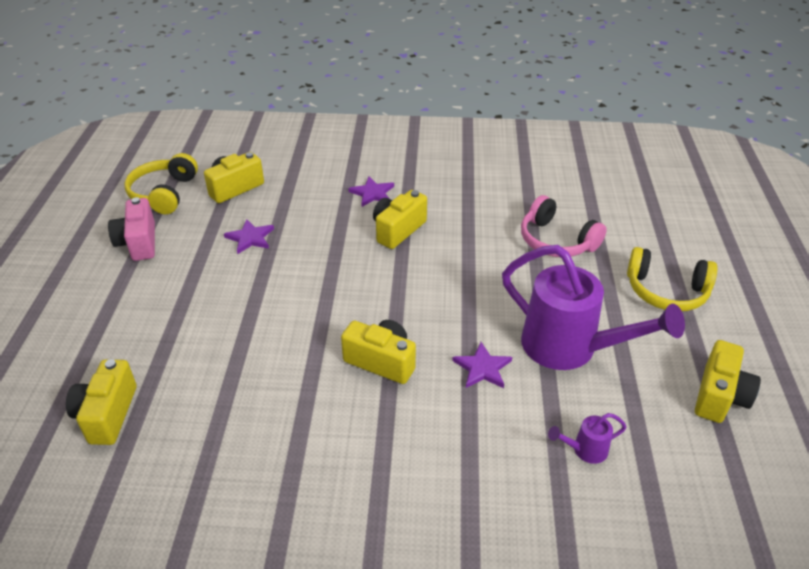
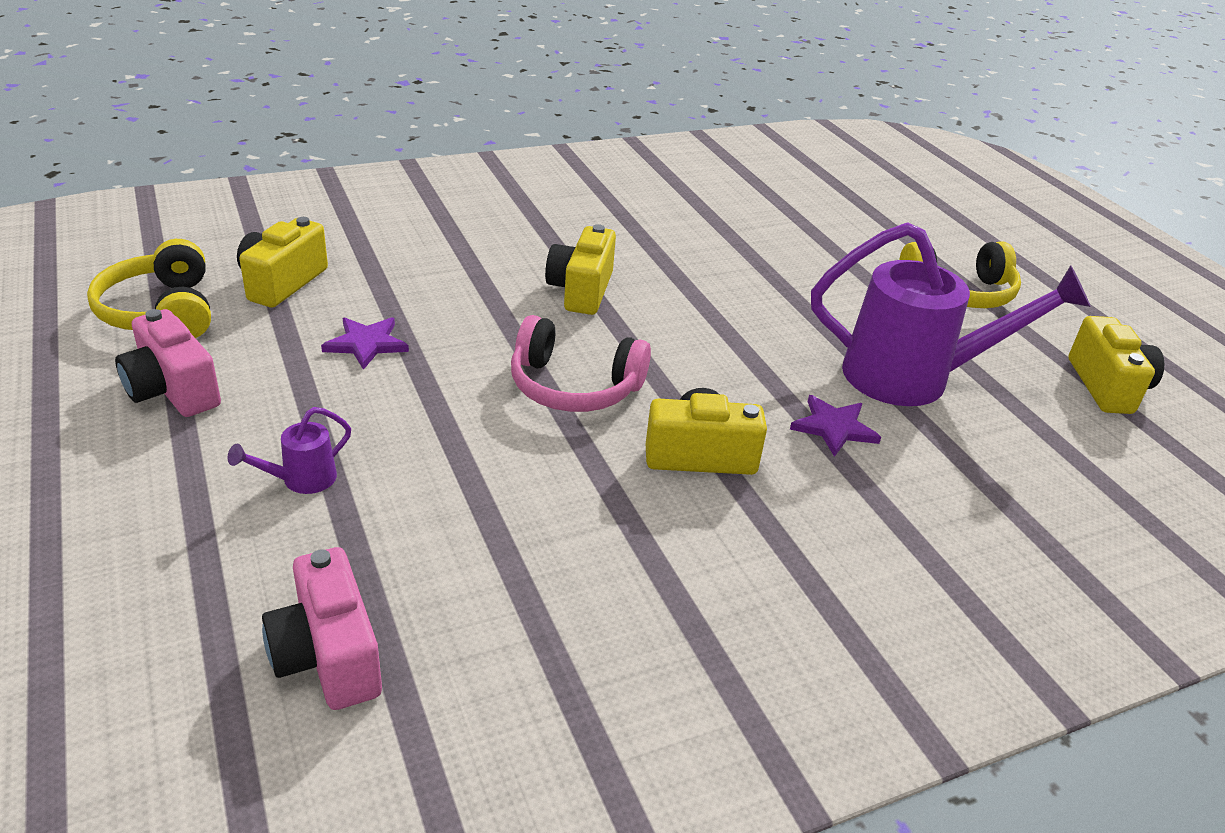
camera: 30 degrees left, 5 degrees down
(107, 414) = (328, 656): yellow camera -> pink camera
(372, 193) = (506, 253): purple star -> none
(556, 241) = (792, 263): pink headphones -> pink headphones (574, 386)
(585, 450) = (1029, 485): purple watering can -> purple watering can (302, 480)

